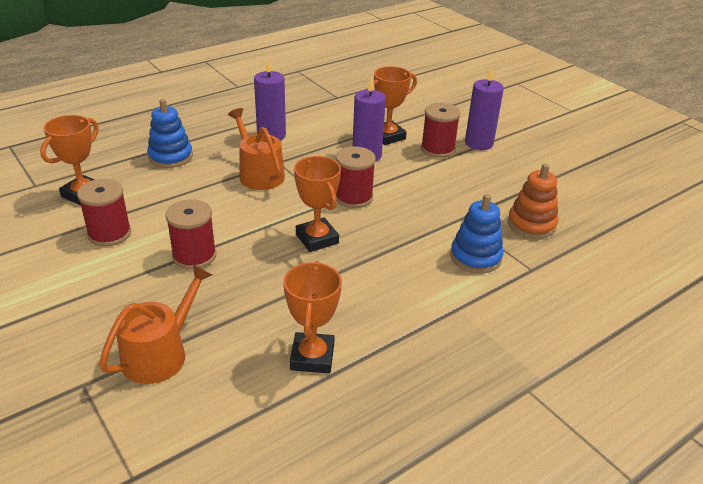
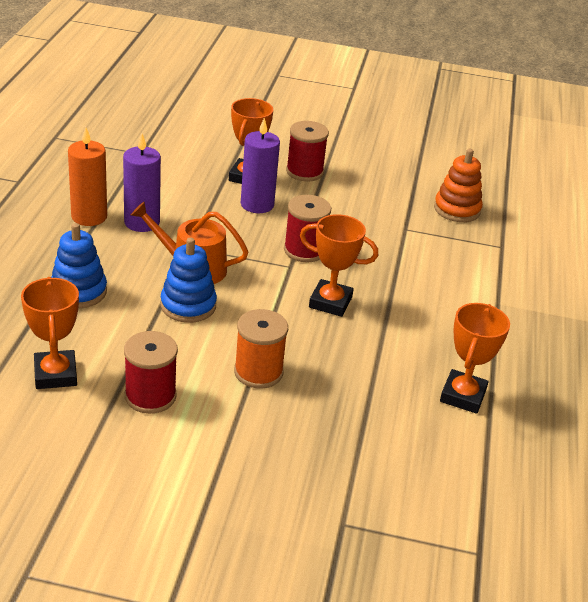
camera: 45 degrees left, 0 degrees up
(160, 353) = (360, 462): orange watering can -> none
(194, 256) = (258, 372): red spool -> orange spool
(245, 120) = (89, 216): none -> orange candle
(312, 357) = (462, 396): orange trophy -> orange trophy turned 60 degrees clockwise
(475, 257) = (457, 256): blue stacking toy -> blue stacking toy (188, 305)
(478, 143) = (328, 151): purple candle -> none

